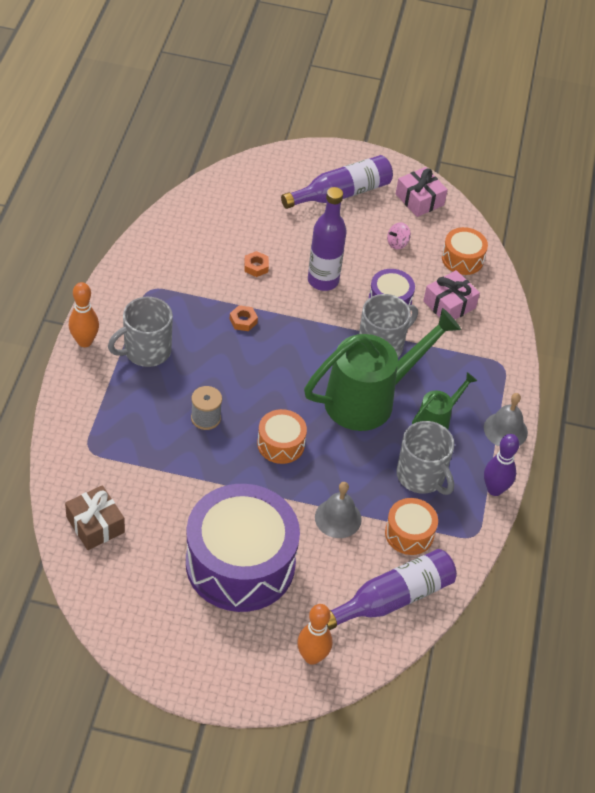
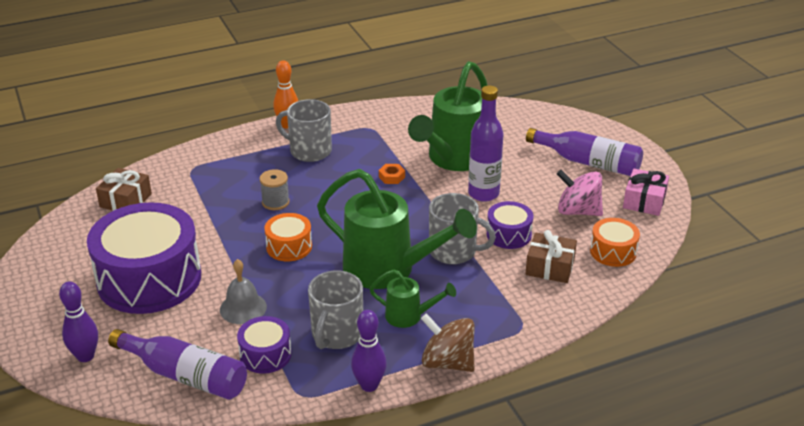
camera: 60 degrees right, 15 degrees down
(256, 267) = (453, 159): orange nut -> green watering can
(312, 657) = (85, 356): orange bowling pin -> purple bowling pin
(397, 243) = (578, 211): pink spinning top -> pink spinning top, size x1.97
(409, 533) = (265, 354): orange drum -> purple drum
(449, 304) = (550, 267): pink gift -> brown gift
(505, 430) = (447, 362): grey bell -> brown spinning top

